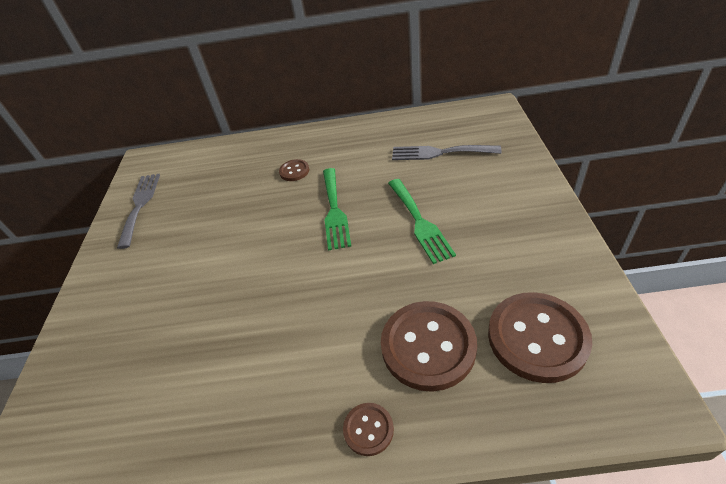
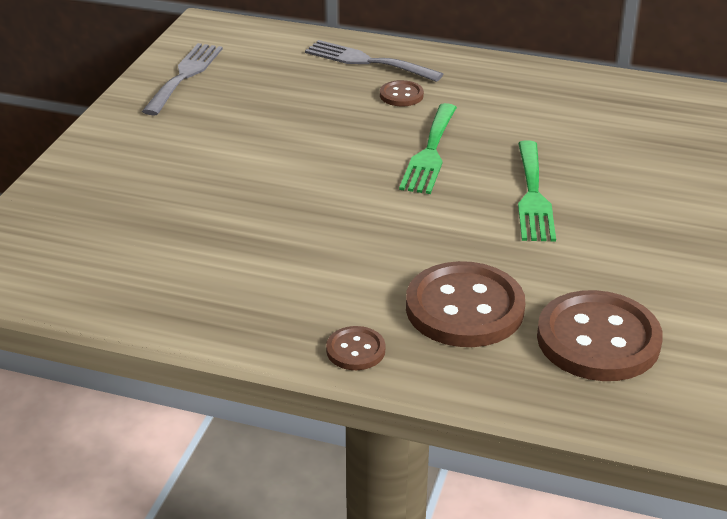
camera: 15 degrees right, 10 degrees down
(439, 153) = (612, 130): grey fork -> grey fork (366, 61)

